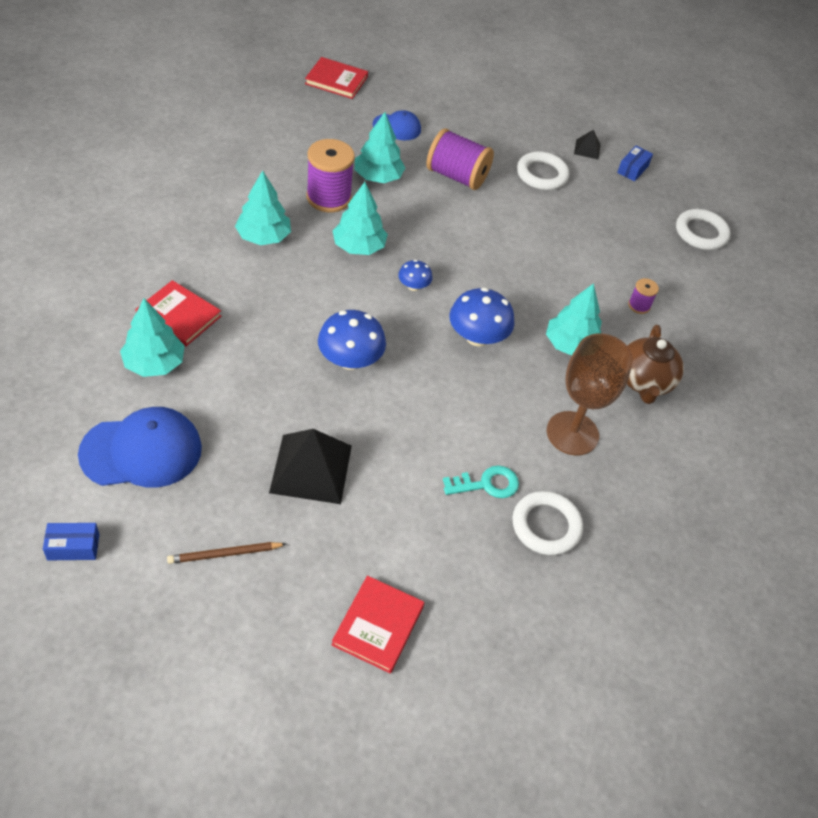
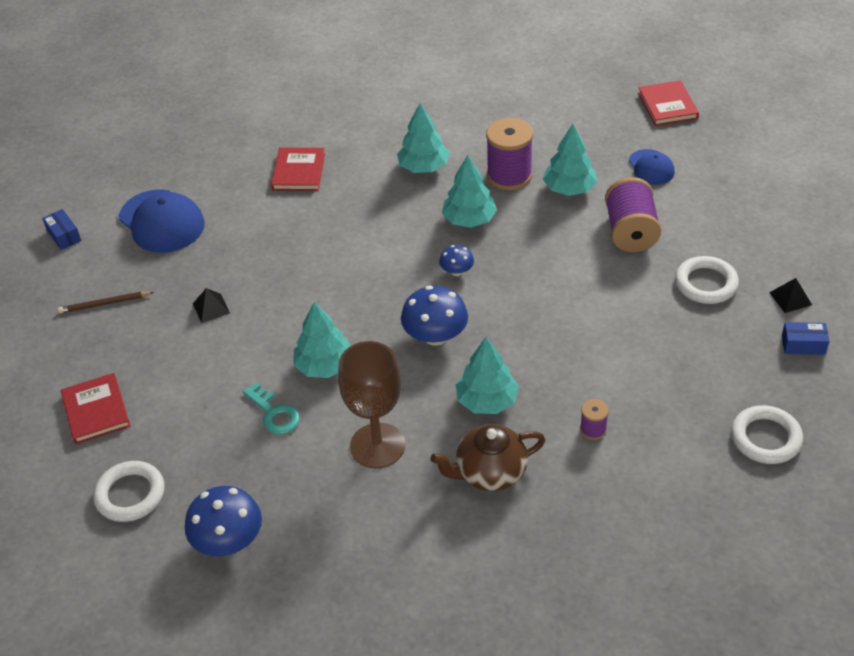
camera: 70 degrees right, 5 degrees down
(154, 363) = (243, 185): turquoise tree -> turquoise tree (324, 366)
(225, 554) = (104, 304): brown pencil -> brown pencil turned 60 degrees counterclockwise
(311, 468) = (211, 308): black pyramid -> black pyramid, size x0.48
(350, 360) = (337, 276): blue mushroom -> blue mushroom (228, 540)
(378, 625) = (96, 411): red book -> red book turned 75 degrees clockwise
(546, 526) = (259, 470): white ring -> white ring (130, 494)

